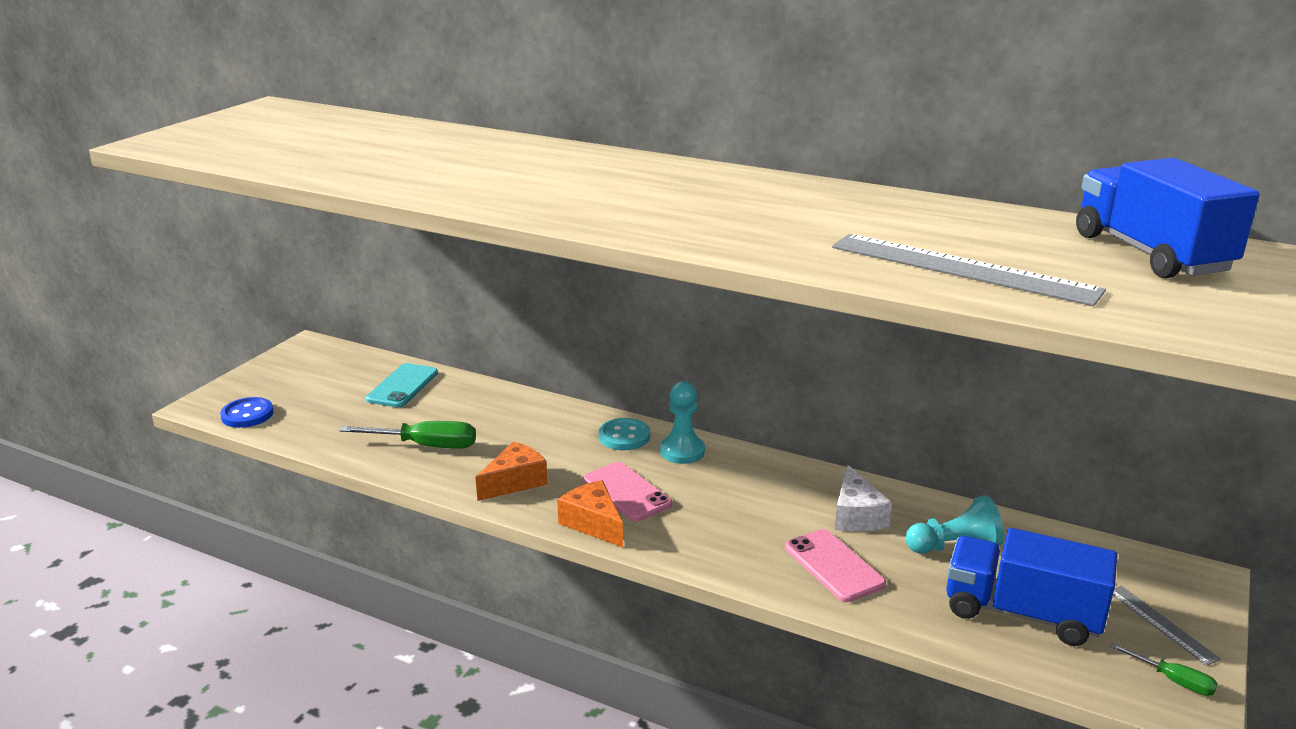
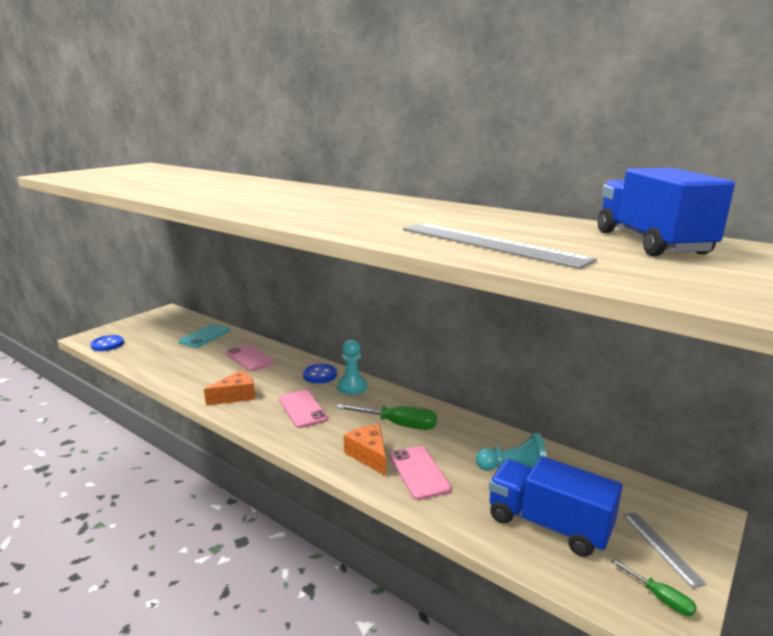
camera: 10 degrees right, 5 degrees down
(426, 446) = (196, 370): green screwdriver -> green screwdriver (398, 424)
(499, 418) = (250, 358): none -> pink phone
(593, 523) = (270, 426): orange cheese -> orange cheese (369, 455)
(624, 436) = (320, 375): turquoise button -> blue button
(856, 515) = (450, 439): white cheese -> none

